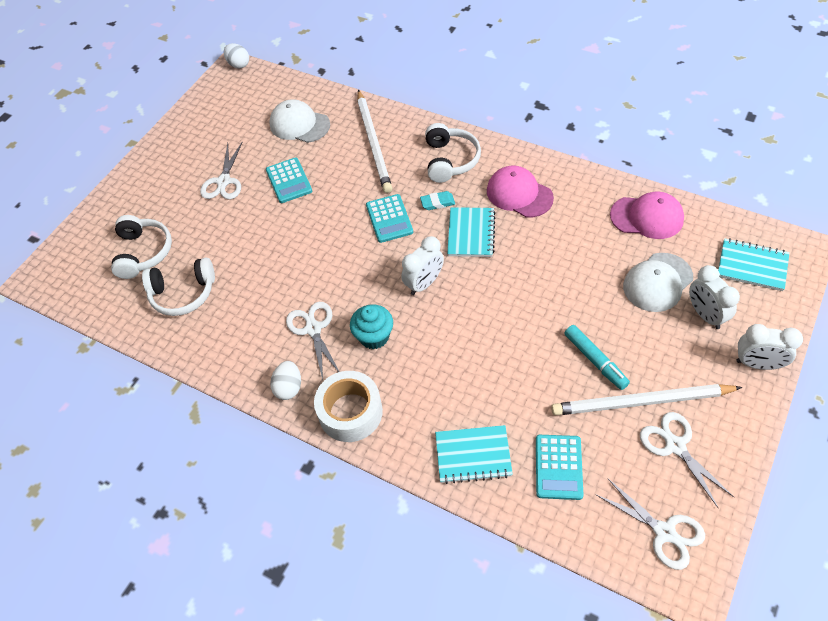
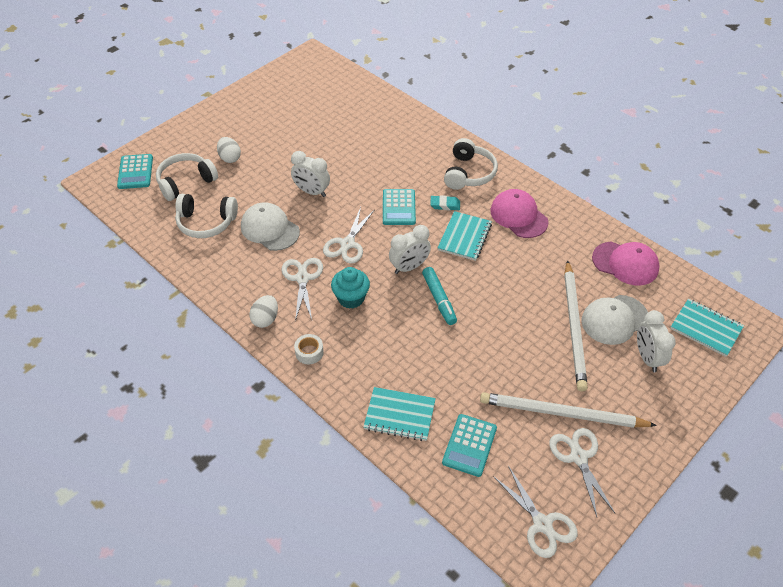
camera: 10 degrees right, 5 degrees down
(143, 252) = (186, 182): white headphones -> white headphones turned 135 degrees counterclockwise
(223, 182) = (271, 143): white scissors -> white scissors (347, 244)
(239, 64) = (317, 52): white egg -> white egg (230, 158)
(289, 181) = (325, 156): turquoise calculator -> turquoise calculator (135, 172)
(299, 124) = (350, 113): white cap -> white cap (269, 229)
(350, 412) = (309, 352): white tape -> white tape, size x0.50
(373, 143) = (408, 143): white pencil -> white pencil (574, 327)
(595, 360) = (534, 368): turquoise marker -> turquoise marker (439, 299)
(757, 364) = (679, 411): white clock -> white clock (312, 192)

